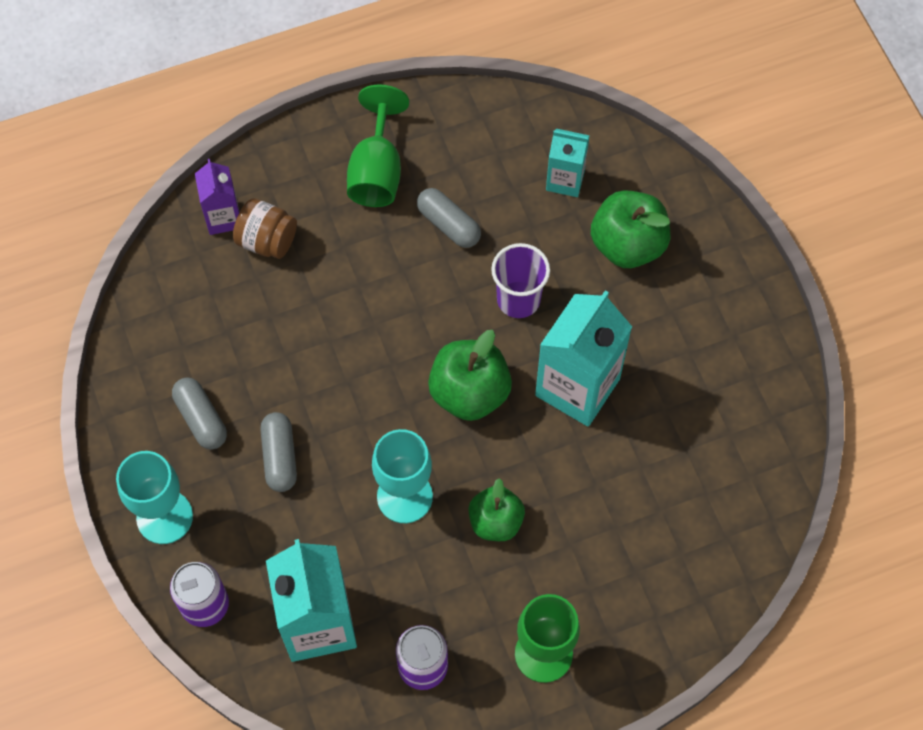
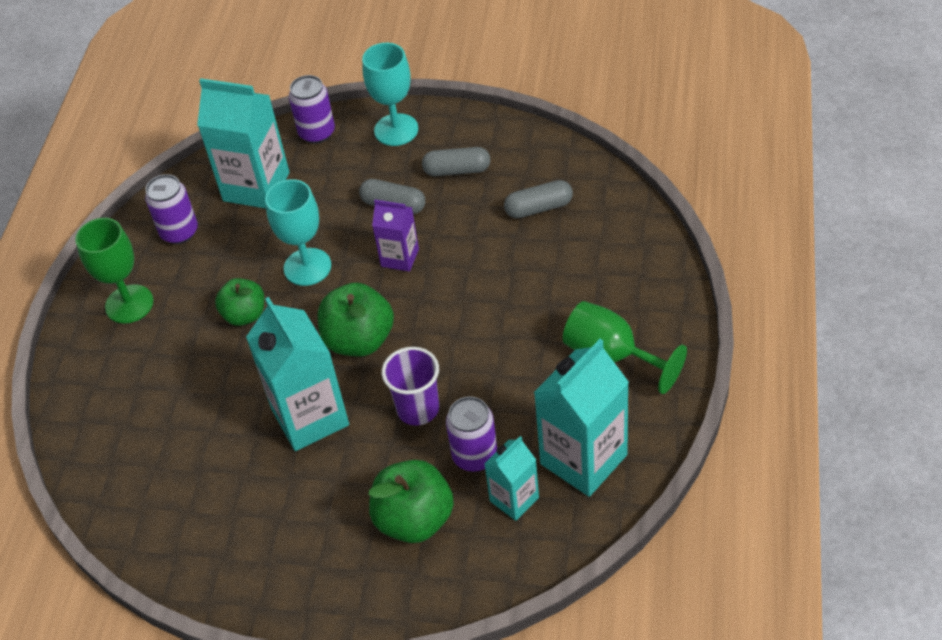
camera: 125 degrees right, 15 degrees down
(223, 217) = (627, 235): purple carton -> purple carton (400, 257)
(267, 241) = (587, 257): brown jar -> none
(448, 224) = (524, 387): grey capsule -> grey capsule (539, 208)
(497, 146) = (583, 459): none -> turquoise carton
(541, 229) = (475, 456): none -> purple can

